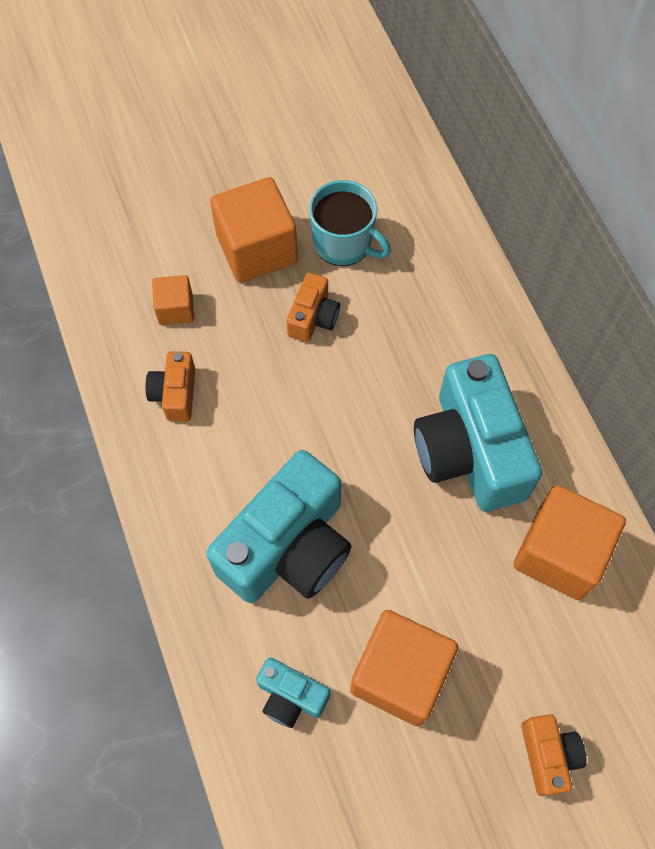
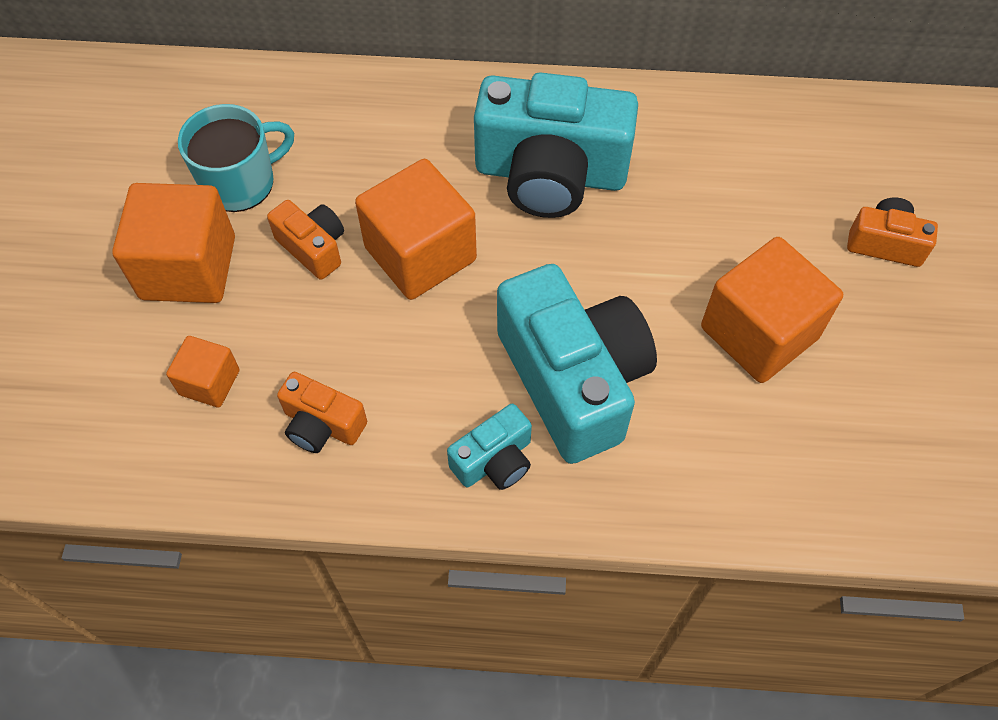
camera: 65 degrees left, 5 degrees down
(291, 696) = (742, 444): turquoise camera -> turquoise camera (494, 460)
(559, 553) = (693, 149): orange cube -> orange cube (420, 254)

